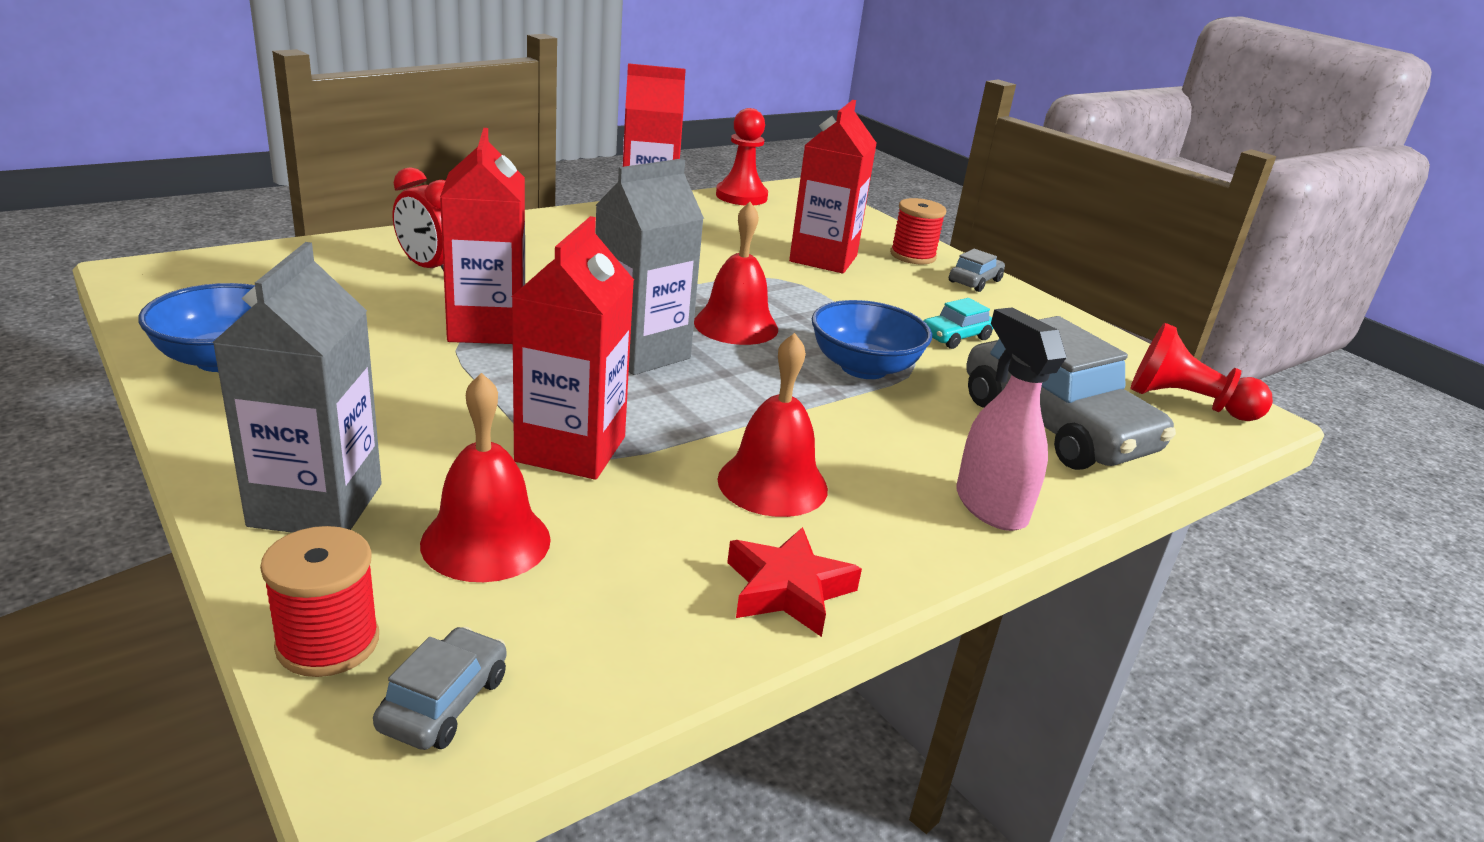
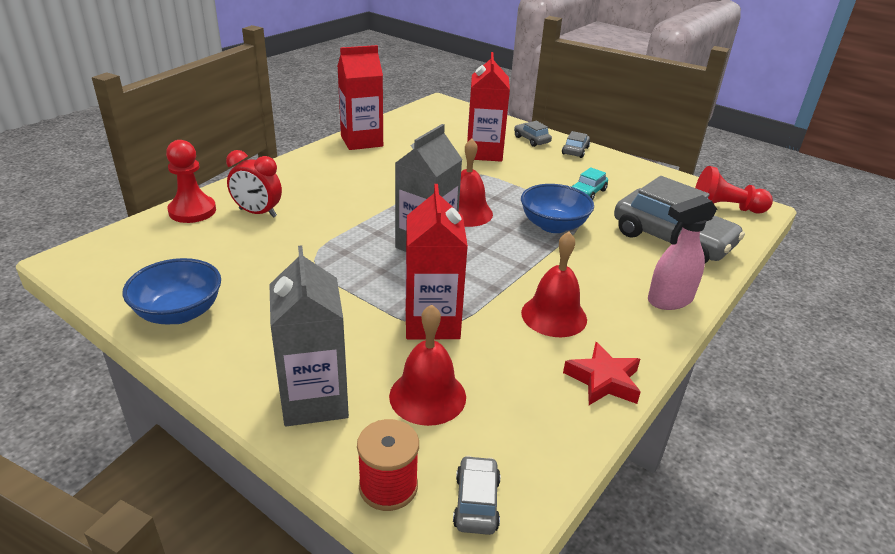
camera: 15 degrees left, 5 degrees up
(487, 328) = (324, 249): red carton -> none
(741, 196) = (408, 116): red pawn -> red pawn (192, 211)
(912, 256) = (531, 140): red spool -> grey car
(990, 506) = (669, 300): pink spray bottle -> pink spray bottle turned 75 degrees counterclockwise

